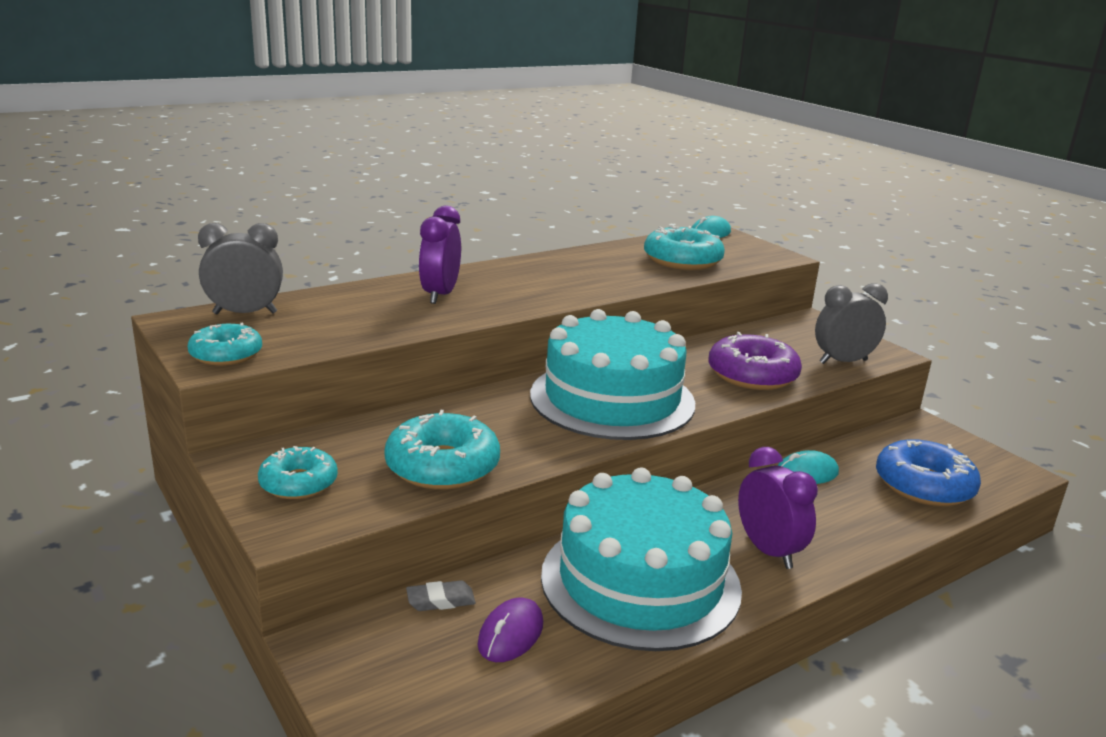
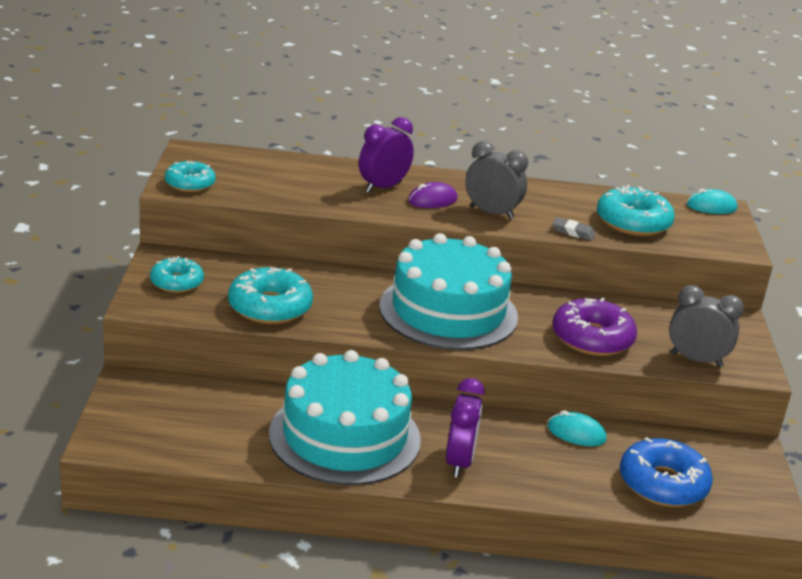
camera: 35 degrees right, 5 degrees up
(245, 313) = (236, 159): grey clock -> grey clock (491, 213)
(440, 600) = (214, 390): grey eraser -> grey eraser (573, 232)
(511, 634) = (229, 424): purple mouse -> purple mouse (432, 200)

